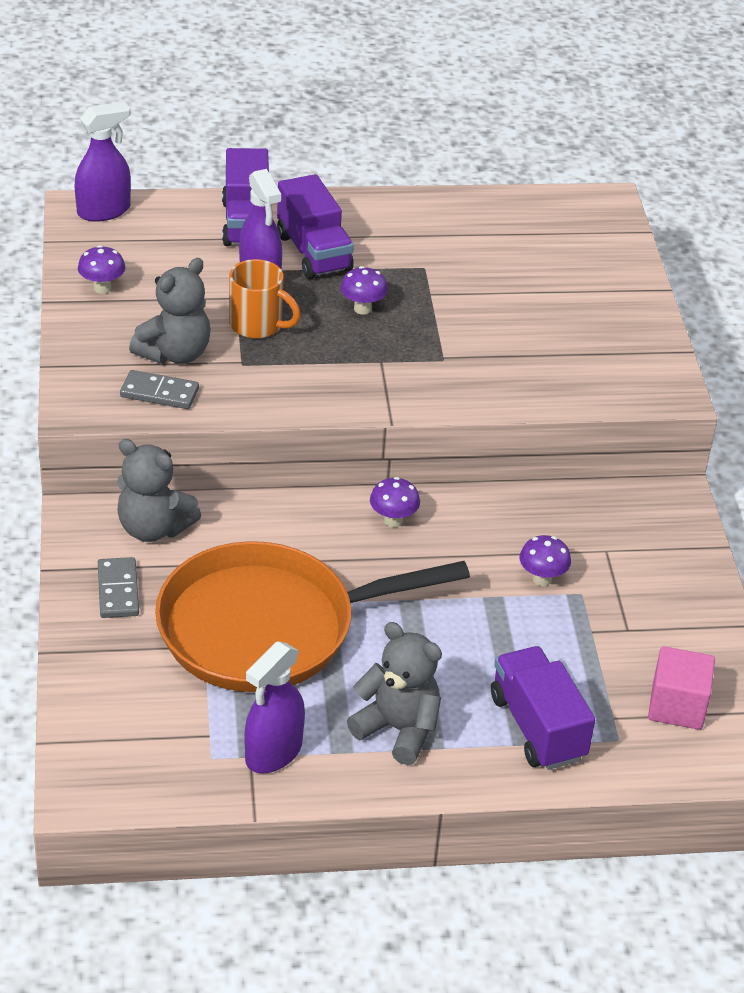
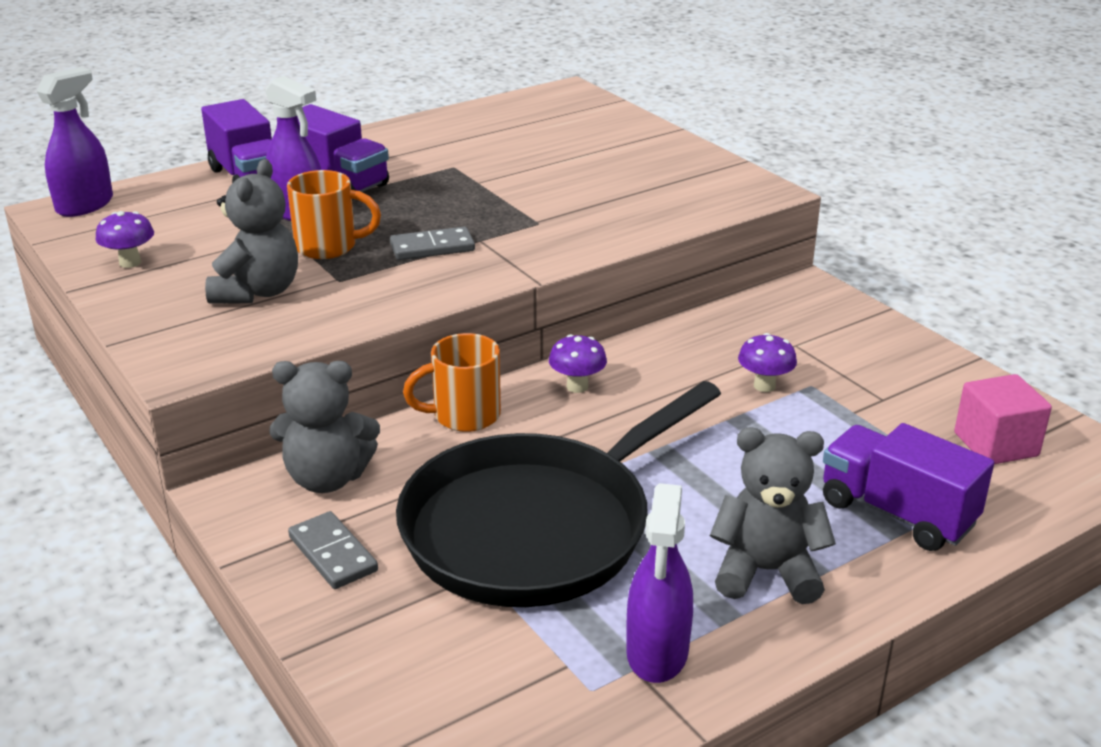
camera: 25 degrees left, 10 degrees down
(159, 393) = (268, 328): grey domino -> grey domino (432, 248)
(266, 627) = (535, 527): orange pan -> black pan
(287, 513) = (464, 416): none -> orange mug
(362, 309) = (423, 208): purple mushroom -> none

